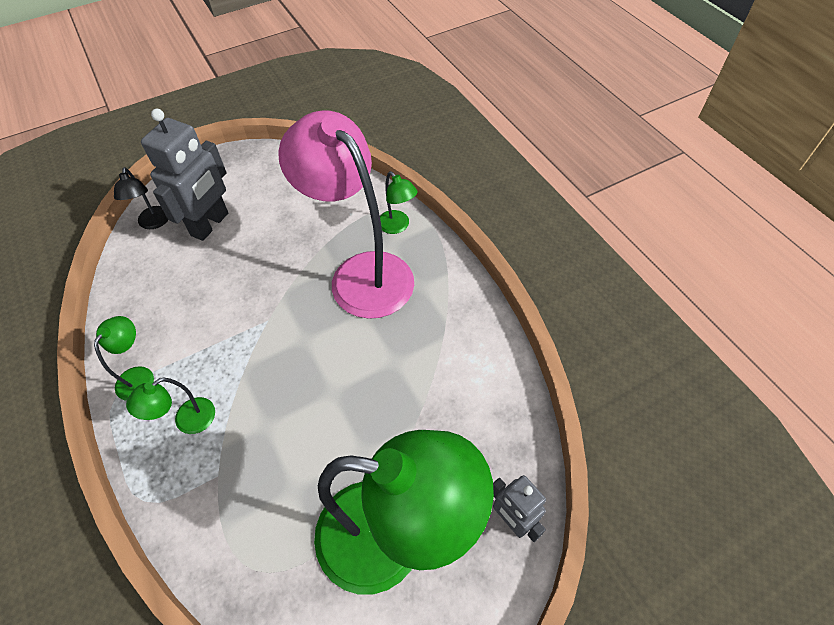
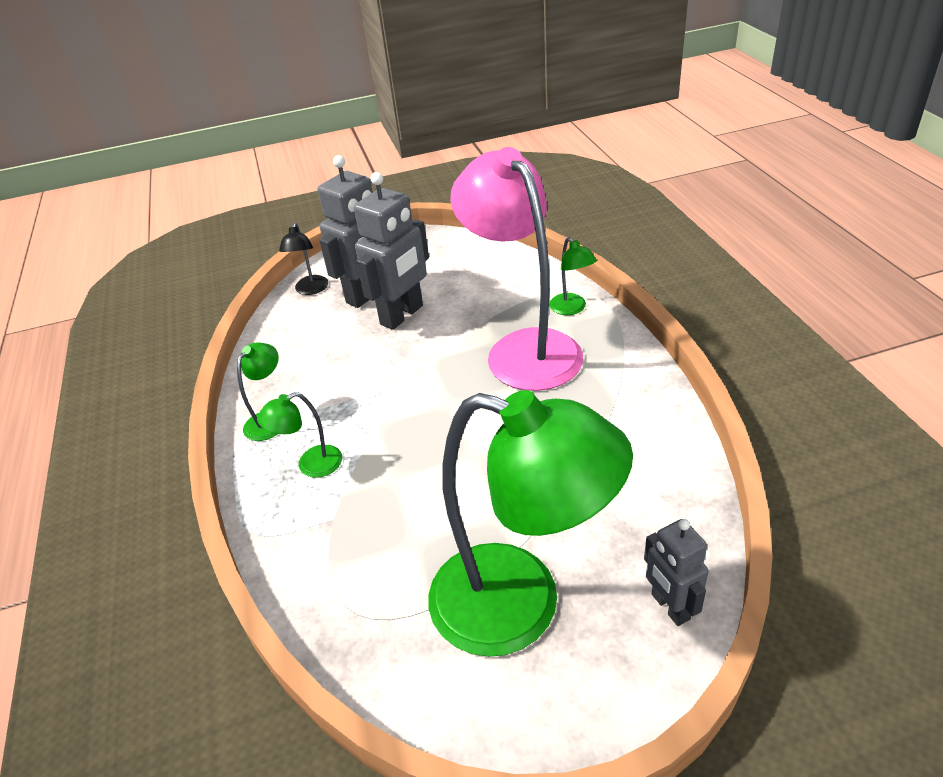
camera: 15 degrees right, 15 degrees down
(246, 246) = (402, 315): none -> grey robot

